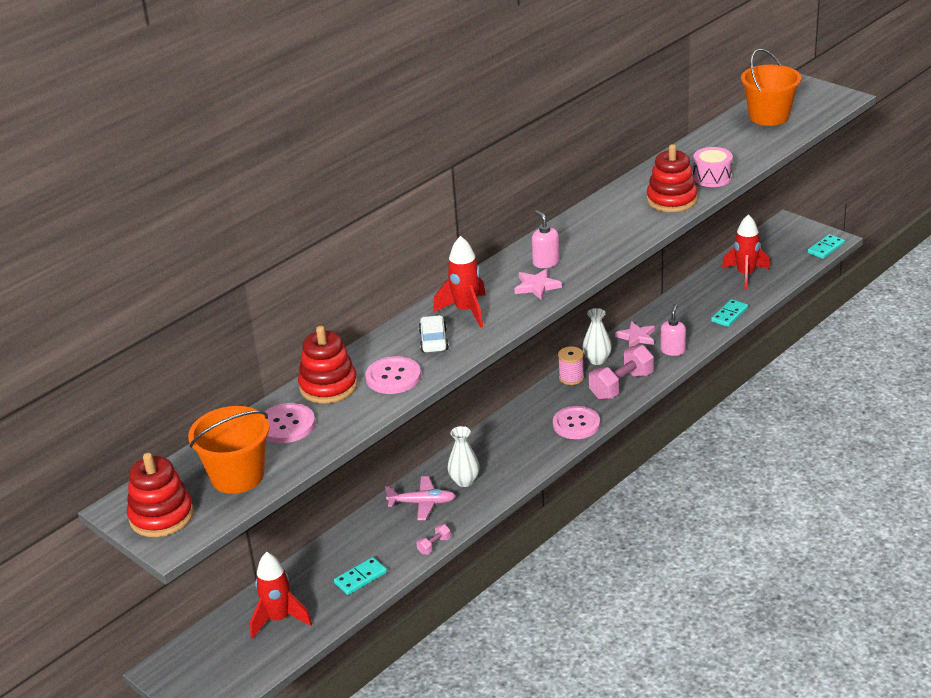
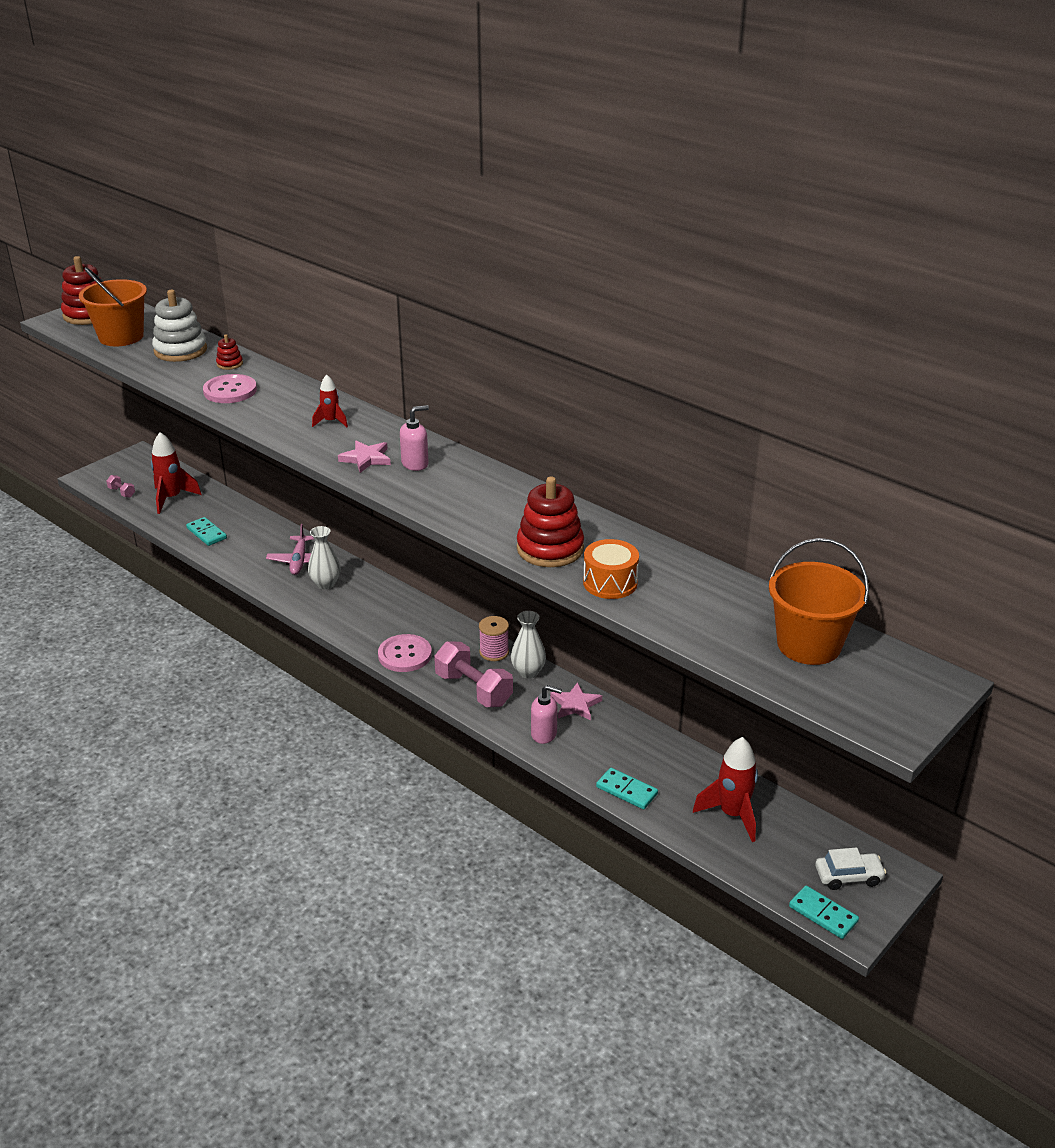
camera: 85 degrees right, 0 degrees up
(286, 425) = (180, 350): pink button -> white stacking toy
(328, 386) = (229, 364): red stacking toy -> red stacking toy, size x0.49
(433, 341) = (283, 407): white car -> white car (848, 876)
(434, 546) = (235, 569): pink dumbbell -> pink dumbbell (122, 492)
(466, 311) = (331, 422): red rocket -> red rocket, size x0.57
(712, 177) = (610, 583): pink drum -> orange drum

